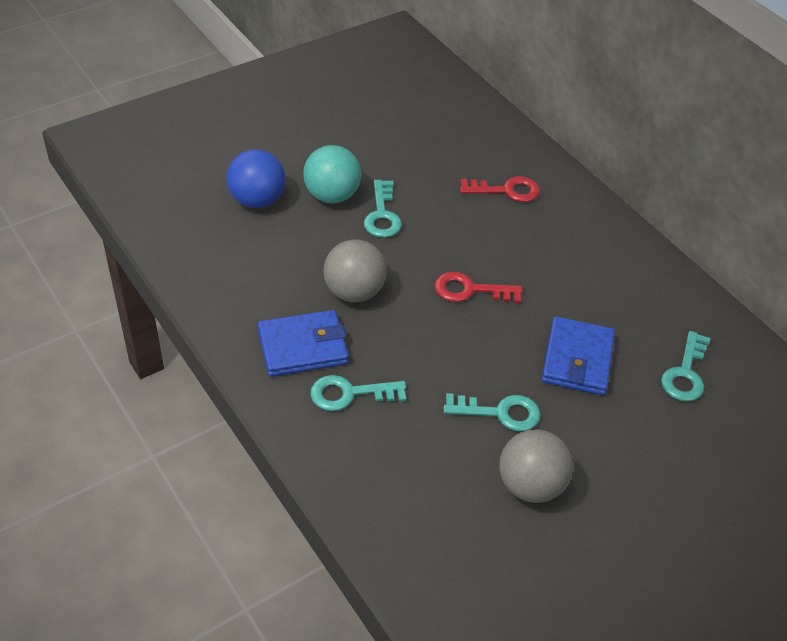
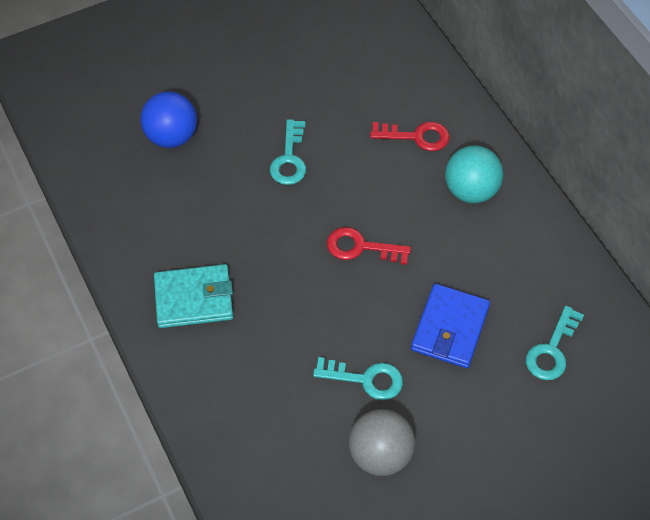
camera: 10 degrees right, 10 degrees up
(303, 347) = (194, 299): blue wallet -> turquoise wallet
(332, 195) = (244, 134): turquoise ball -> turquoise ball (471, 190)
(350, 394) = (230, 350): turquoise key -> none
(354, 292) = (250, 243): grey ball -> none

